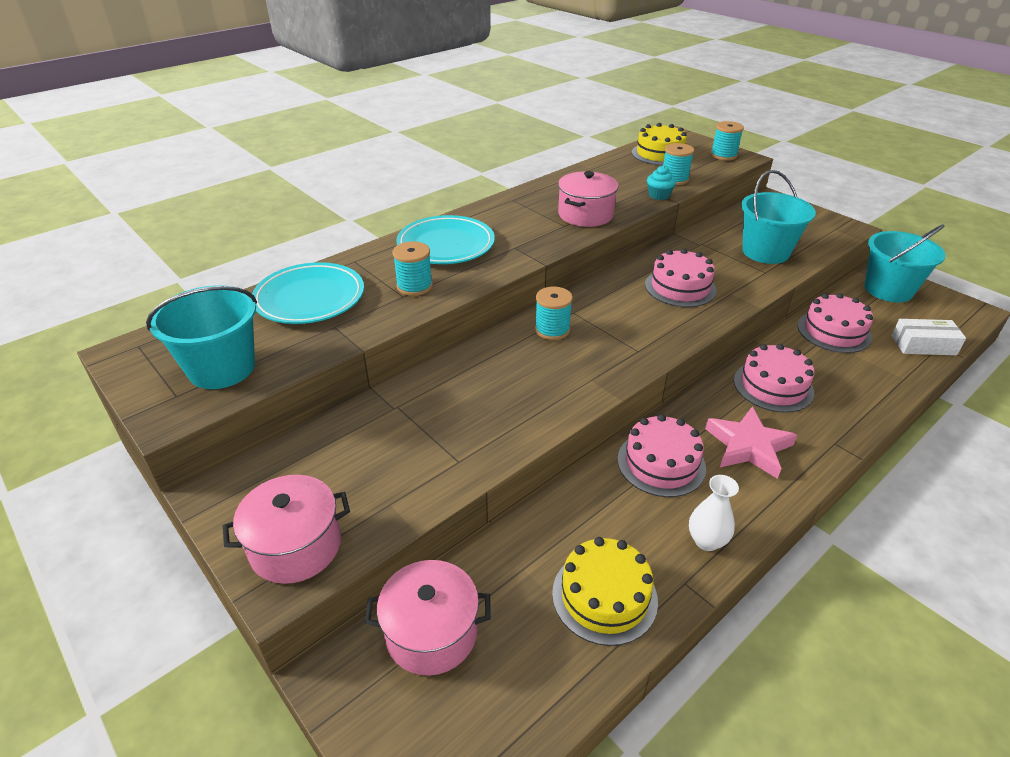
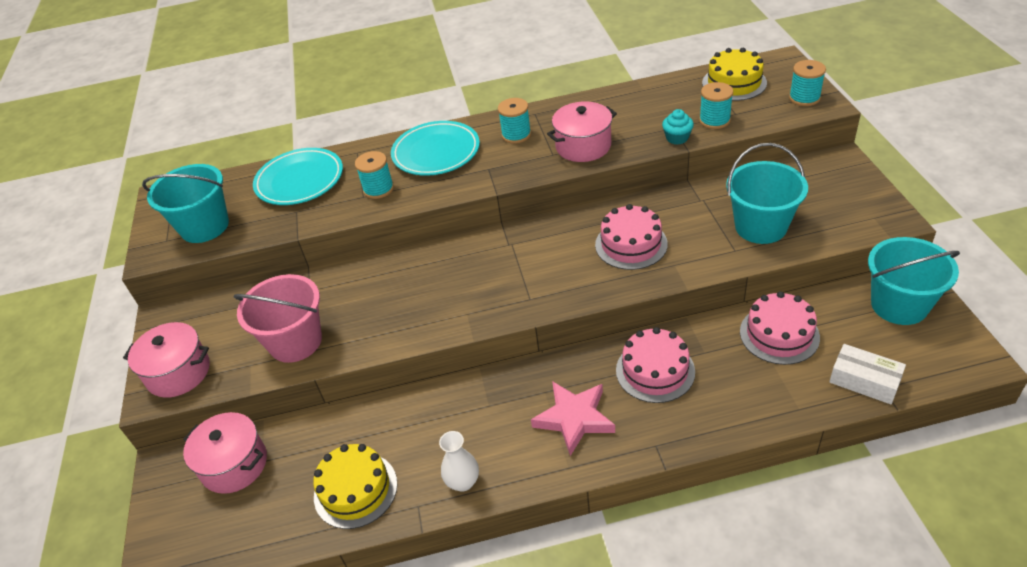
camera: 35 degrees right, 5 degrees up
(426, 462) = (295, 342): none -> pink bucket
(552, 330) = (478, 256): turquoise spool -> turquoise spool (516, 135)
(661, 463) = (488, 405): pink cake -> none

